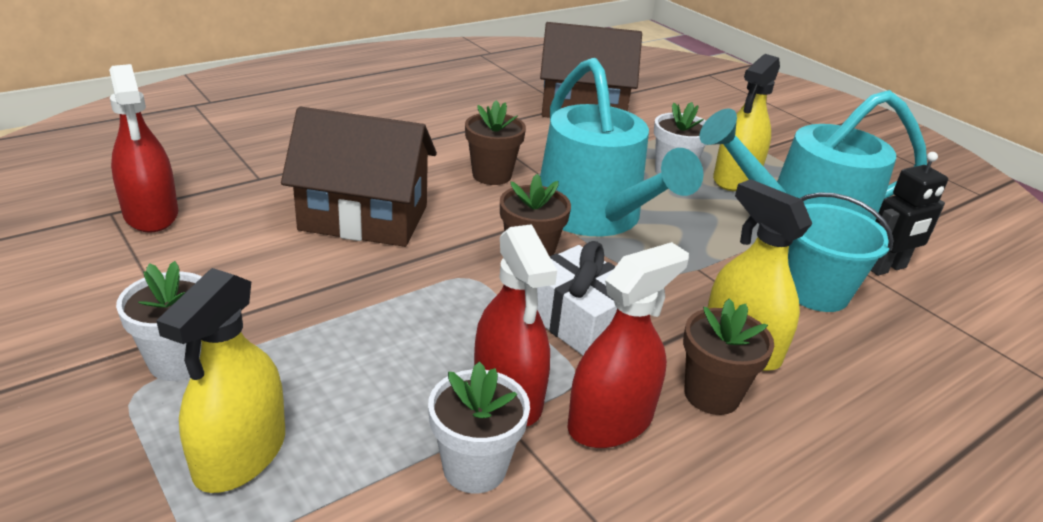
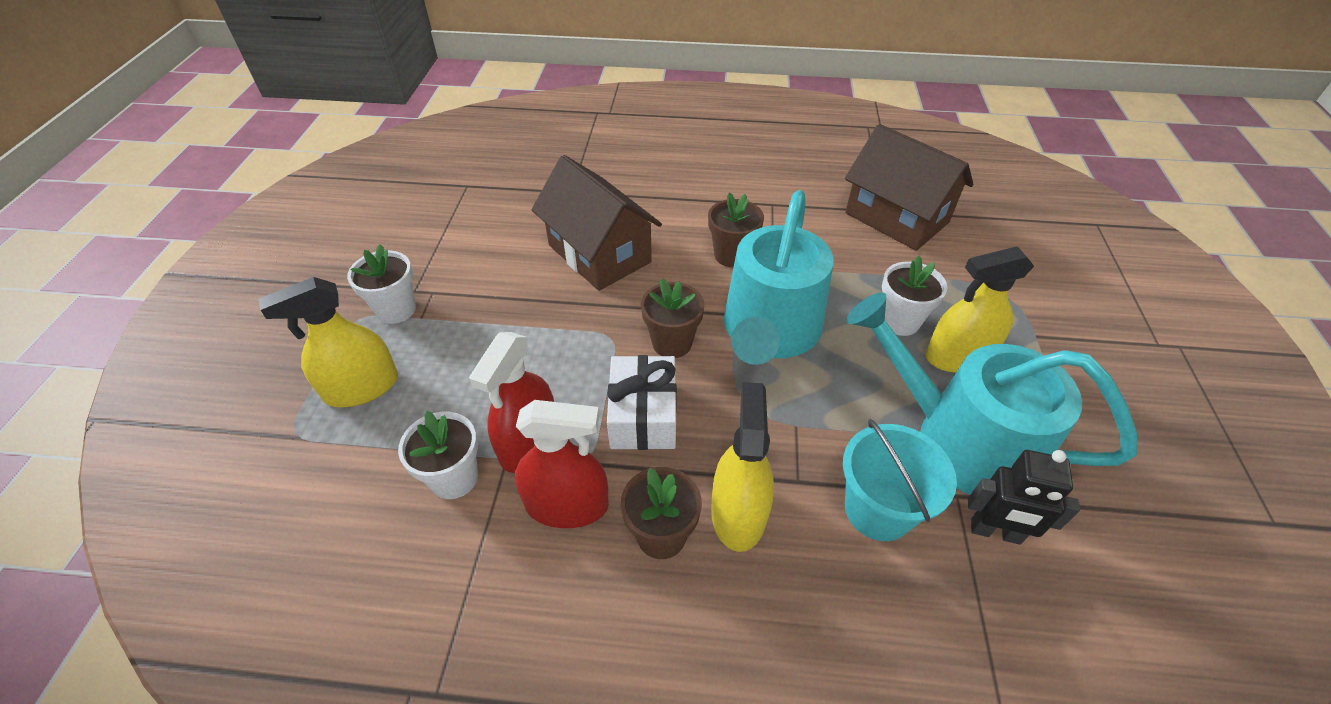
camera: 45 degrees right, 15 degrees up
(151, 214) = (485, 195): red spray bottle -> none

